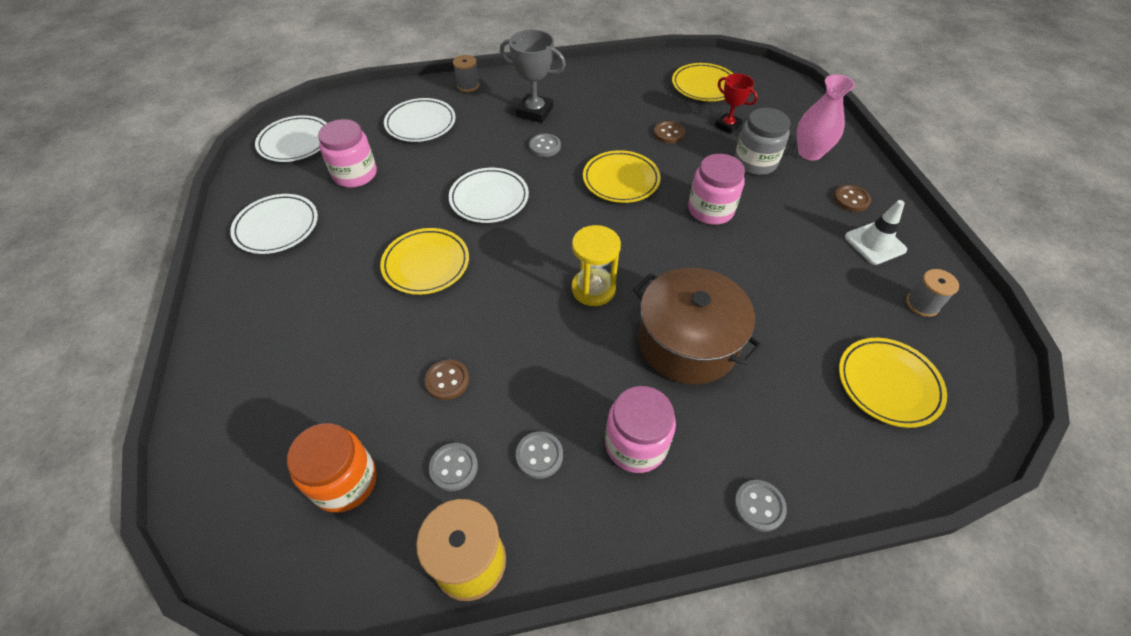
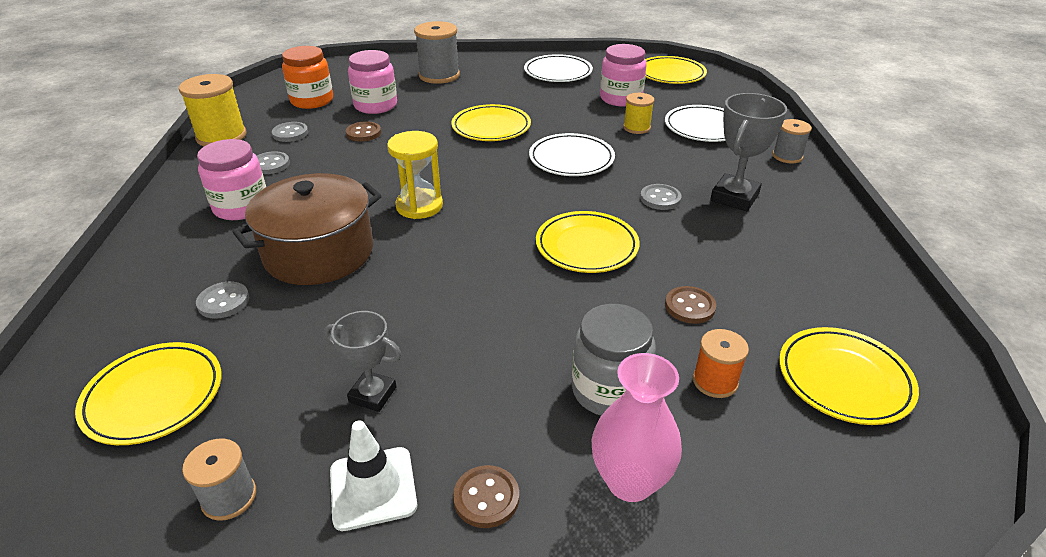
camera: 100 degrees right, 15 degrees down
(268, 343) = (439, 75): none -> grey spool
(295, 142) = (670, 74): white plate -> yellow plate
(422, 162) = (636, 128): none -> yellow spool
(710, 210) = (510, 313): pink jar -> pink jar (375, 105)
(727, 126) = (715, 381): red trophy -> orange spool
(759, 506) = (132, 259): grey button -> grey button (223, 302)
(815, 261) = (372, 394): none -> grey trophy

